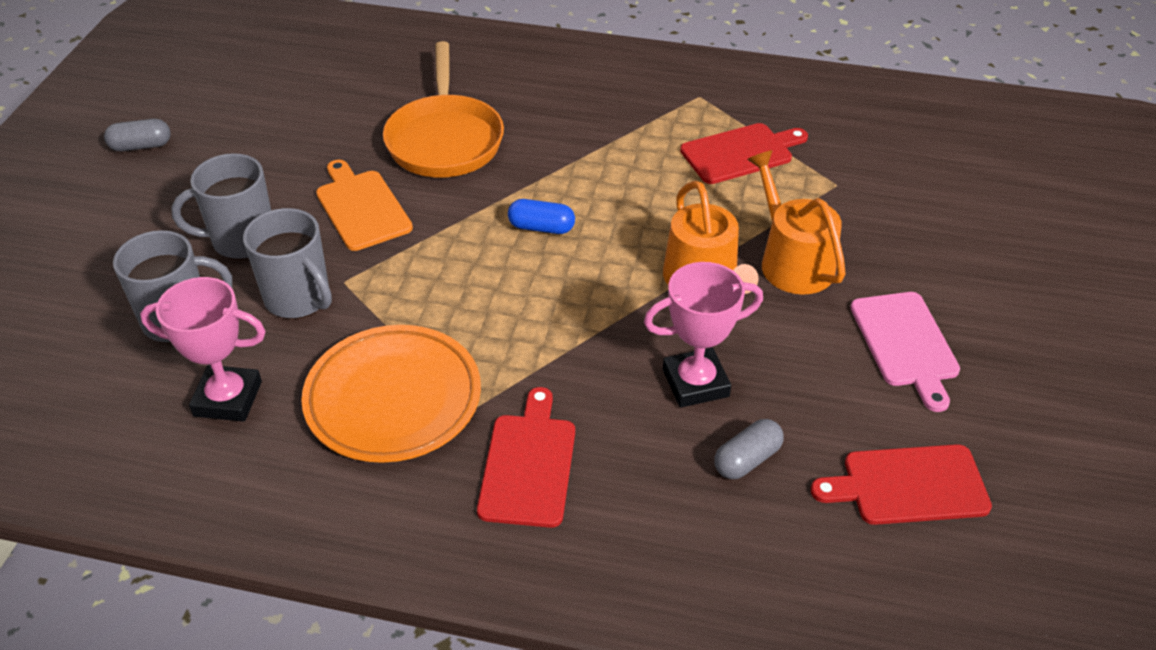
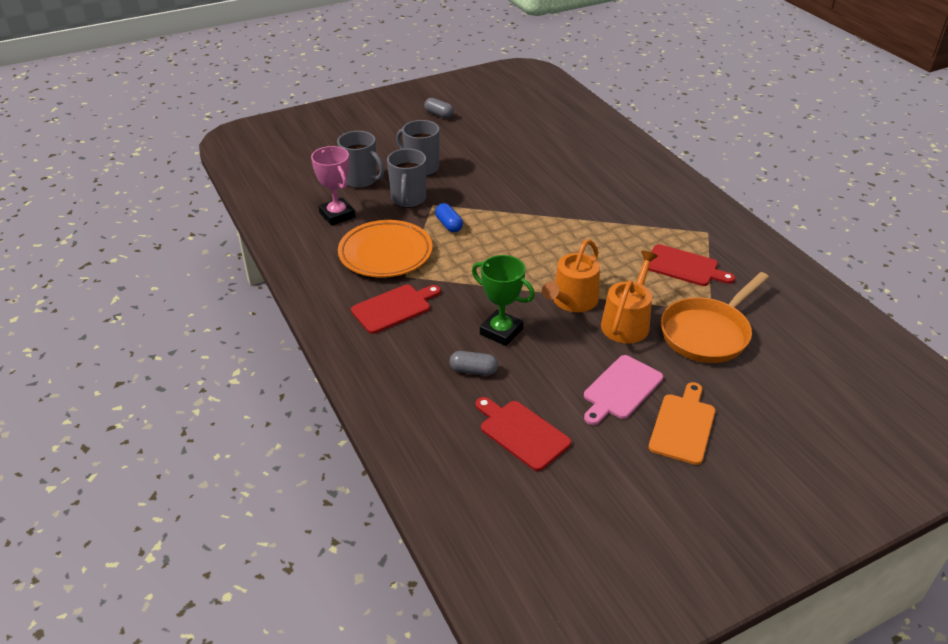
camera: 50 degrees right, 5 degrees down
(361, 207) = (481, 183): orange cutting board -> orange cutting board (683, 426)
(445, 139) = (555, 179): orange pan -> orange pan (707, 333)
(541, 227) = (538, 236): blue capsule -> blue capsule (449, 225)
(695, 383) = (501, 331): pink trophy -> green trophy

